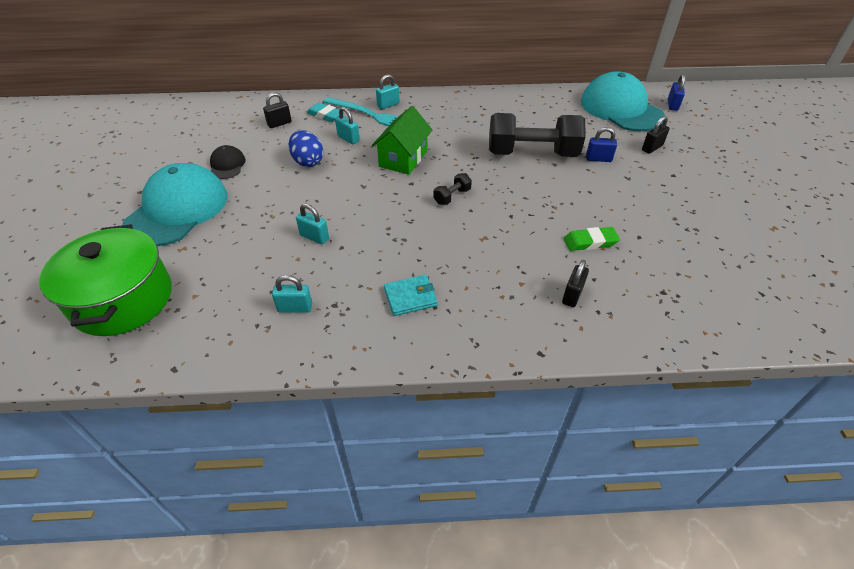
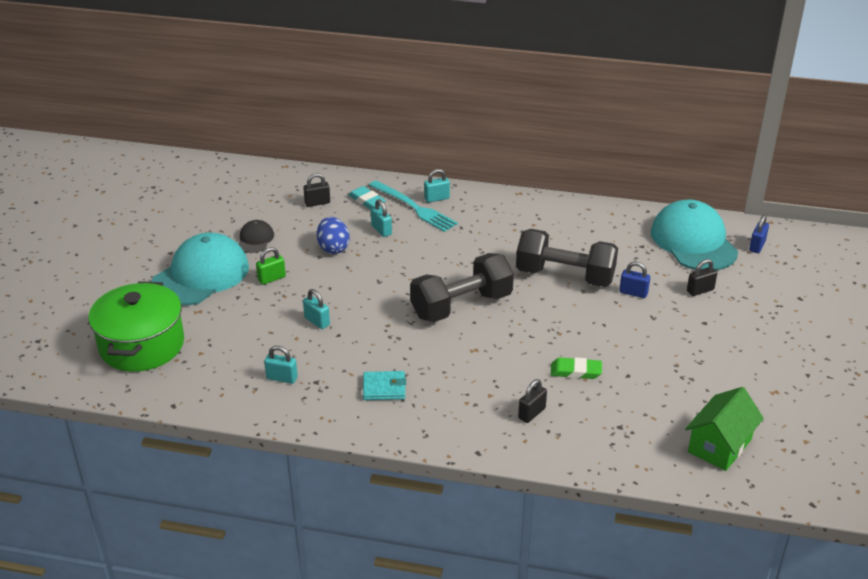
camera: 15 degrees right, 10 degrees down
(254, 201) = (271, 278): none -> green padlock
(403, 159) = (429, 260): green house -> green house (719, 445)
(452, 196) = (461, 306): black dumbbell -> black dumbbell, size x2.44

